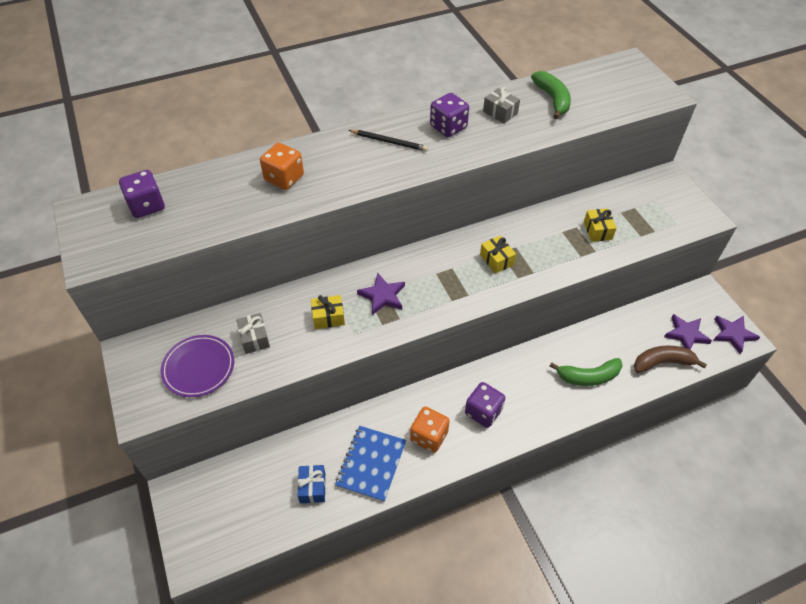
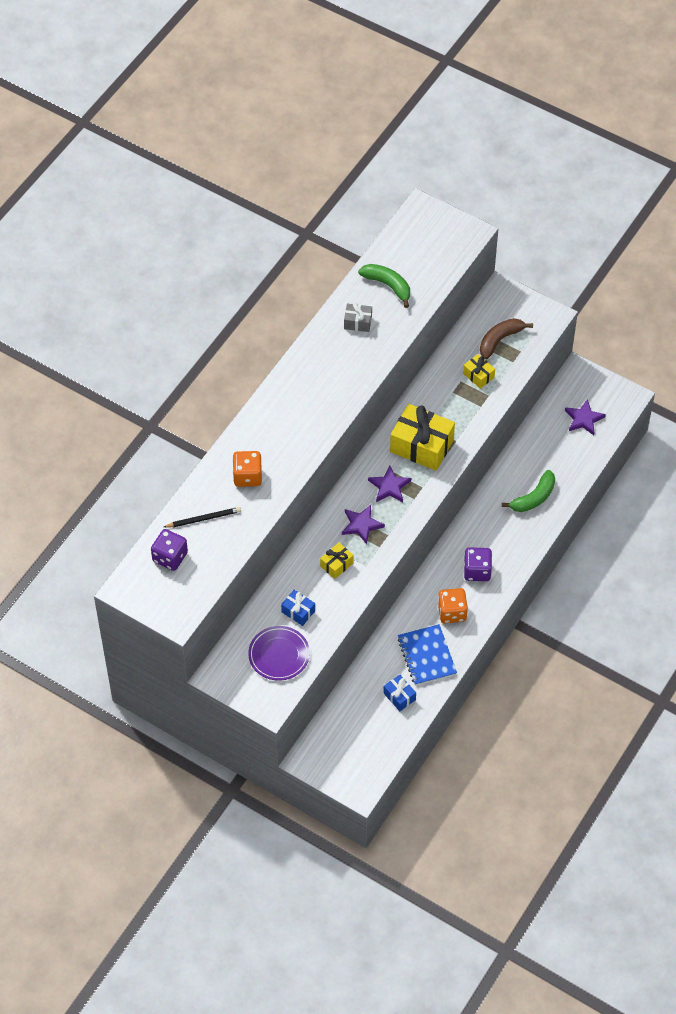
camera: 35 degrees left, 5 degrees up
(254, 338) = (298, 611): grey gift -> blue gift
(389, 142) = (296, 399): black pencil -> black pencil (203, 518)
(448, 127) = (329, 359): purple dice -> none
(496, 260) = (421, 446): yellow gift -> yellow gift, size x2.02
(662, 362) = (579, 454): brown banana -> brown banana (500, 340)
(733, 334) = (617, 398): purple star -> purple star (389, 486)

